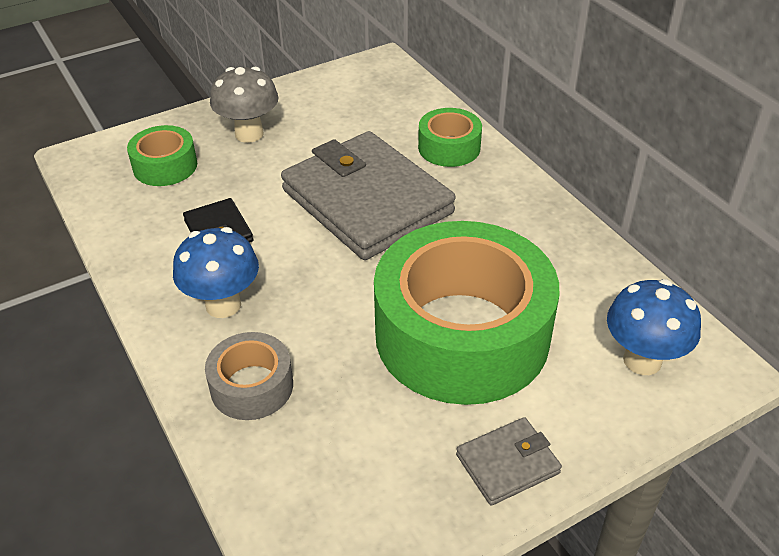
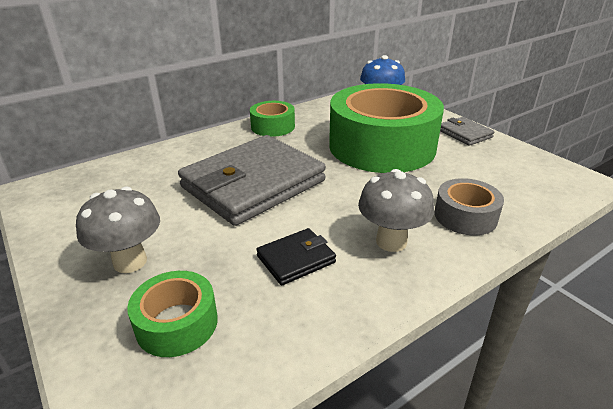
camera: 95 degrees left, 10 degrees down
(223, 305) = (391, 241): blue mushroom -> grey mushroom
(449, 147) = (188, 154): green tape -> green tape (273, 126)

